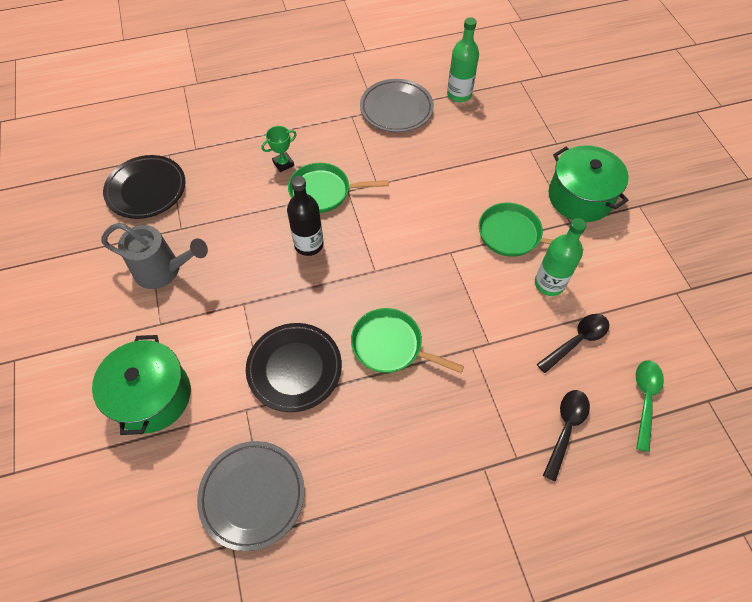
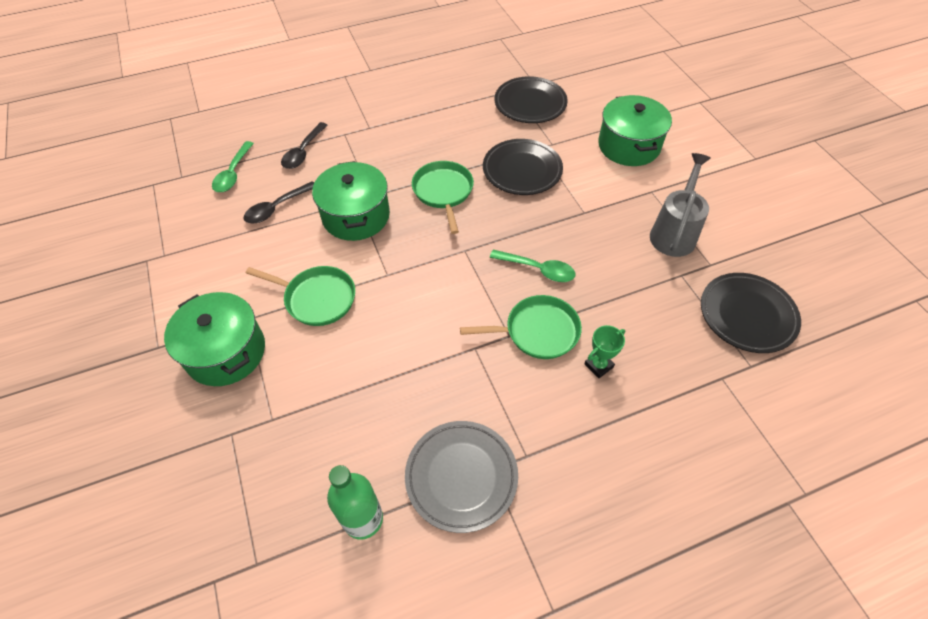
camera: 175 degrees right, 5 degrees down
(163, 271) = (674, 233): grey watering can -> grey watering can turned 105 degrees clockwise
(252, 495) = (530, 104): grey plate -> black plate
(309, 245) = (538, 269): black bottle -> green spoon
(390, 345) = (443, 192): green pan -> green pan turned 120 degrees counterclockwise
(487, 321) = (356, 216): none -> green pot
(549, 284) = (289, 252): green bottle -> none

